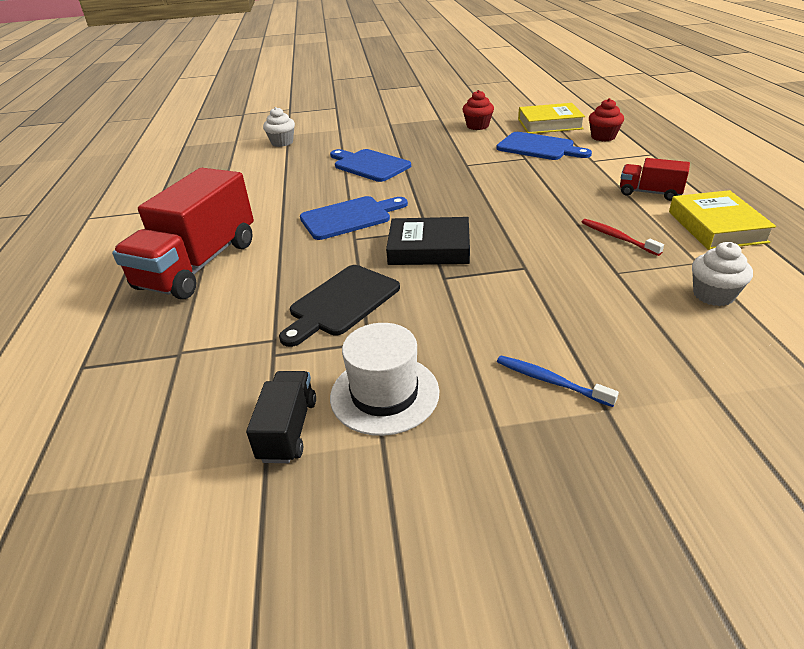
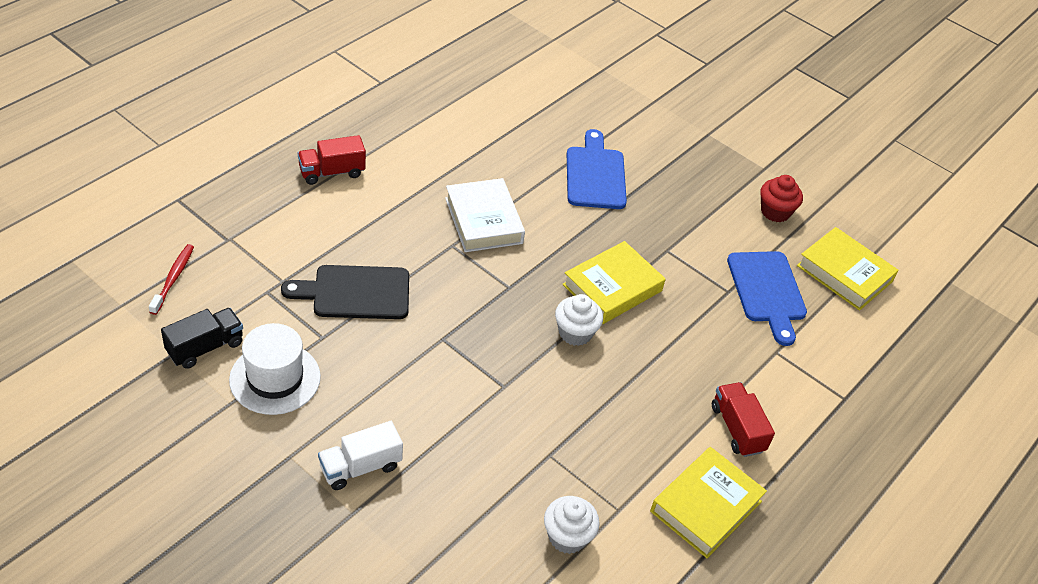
camera: 40 degrees right, 10 degrees up
(199, 265) = (332, 172): red truck -> red truck, size x0.48
(282, 142) = (581, 77): white cupcake -> white cupcake (575, 333)
(349, 217) = (483, 220): blue cutting board -> white book
(429, 248) = (479, 305): black book -> none
(476, 192) = (612, 288): none -> yellow book
(550, 381) = (360, 467): blue toothbrush -> white truck
(603, 137) = (853, 337): red cupcake -> none
(617, 237) = (615, 434): red toothbrush -> red toothbrush (173, 278)

